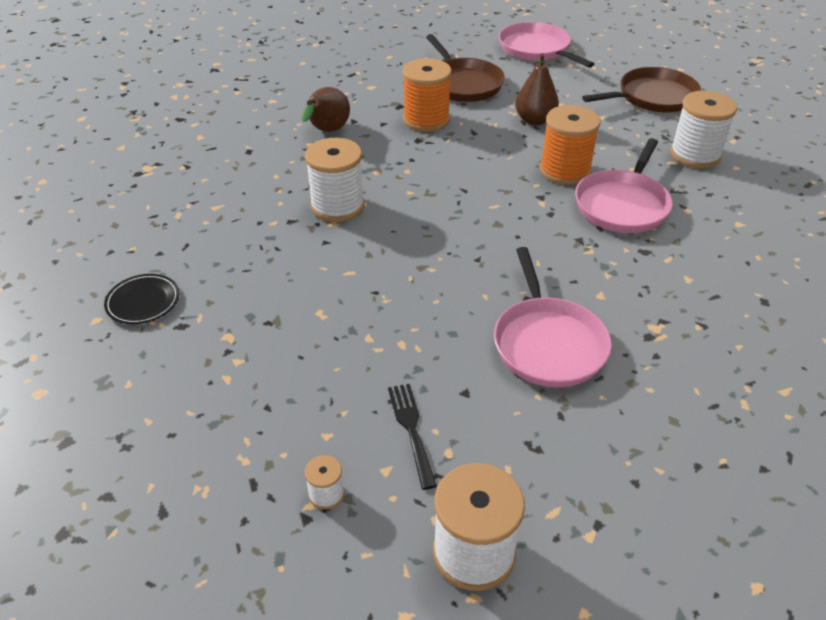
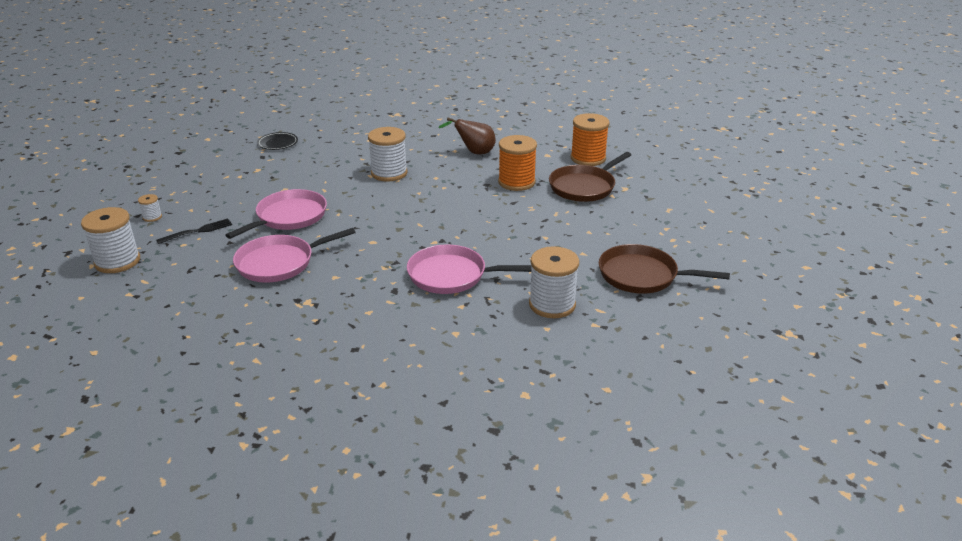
camera: 70 degrees right, 10 degrees down
(534, 120) = (551, 224): brown pear -> none
(536, 49) = (678, 209): pink pan -> pink pan (289, 217)
(565, 171) = (484, 246): orange spool -> orange spool (588, 158)
(653, 97) = (642, 275): brown pan -> brown pan turned 150 degrees clockwise

